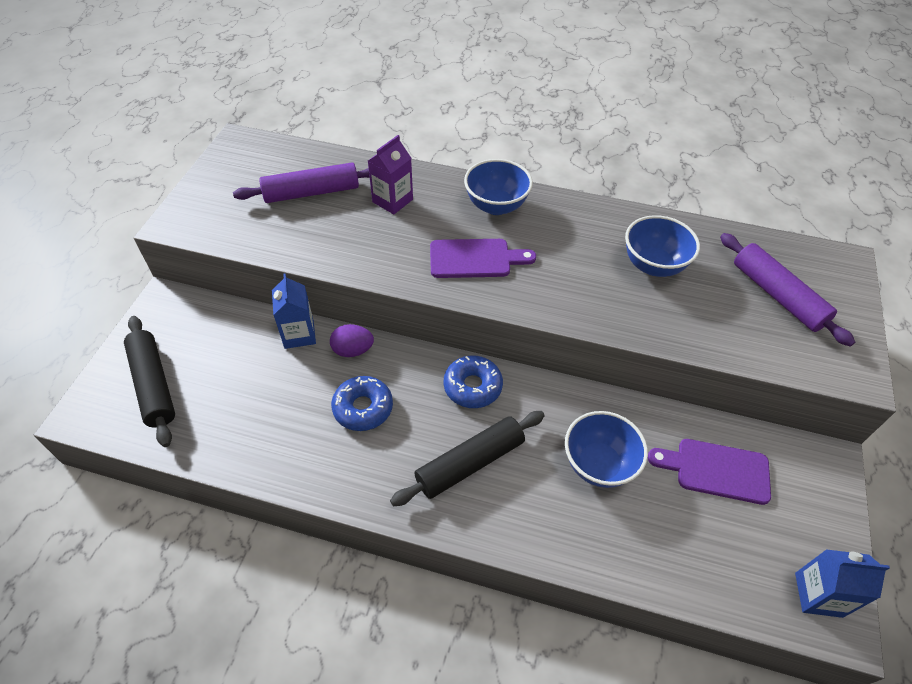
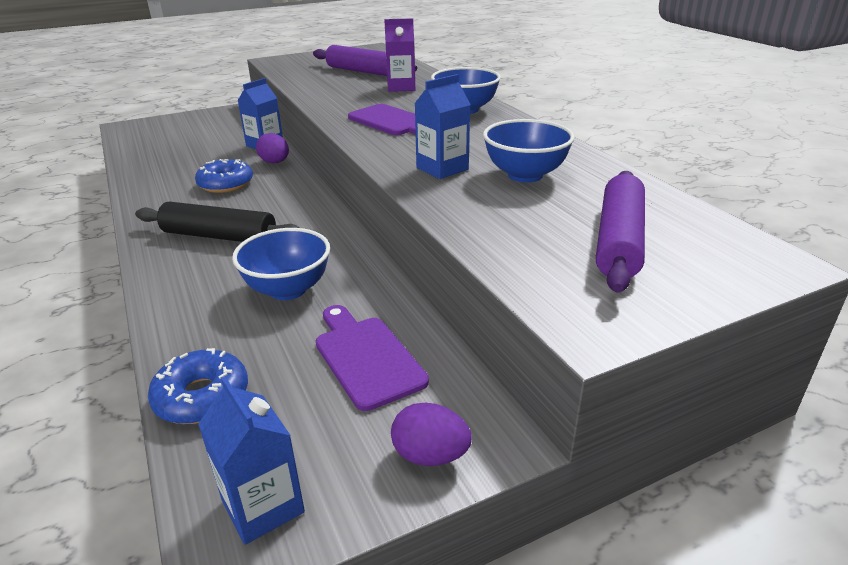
camera: 50 degrees right, 20 degrees down
(154, 385) = (169, 131): black rolling pin -> none
(472, 386) = (300, 209): blue donut -> blue donut (202, 397)
(602, 294) = (442, 168): none -> blue carton
(824, 496) = (430, 455): none -> purple egg

